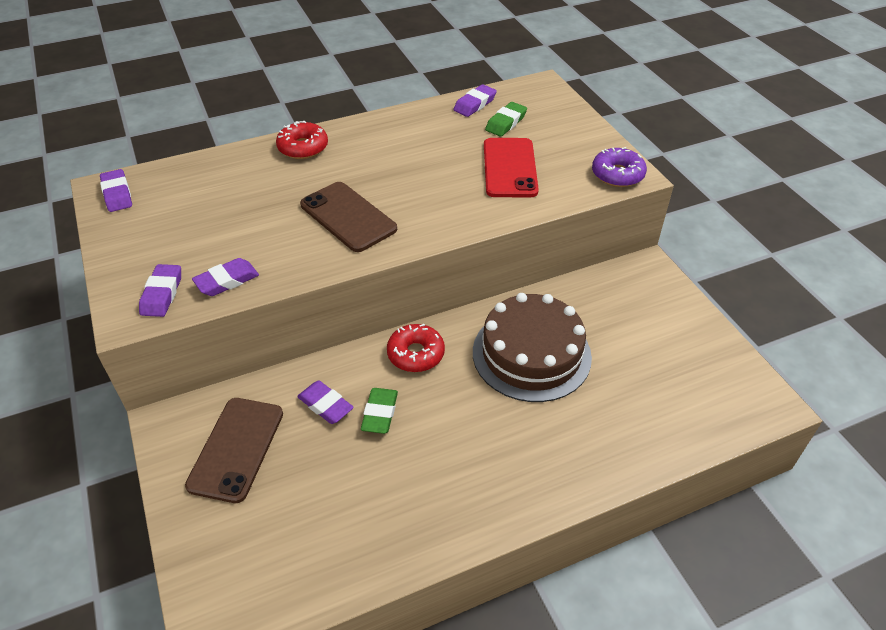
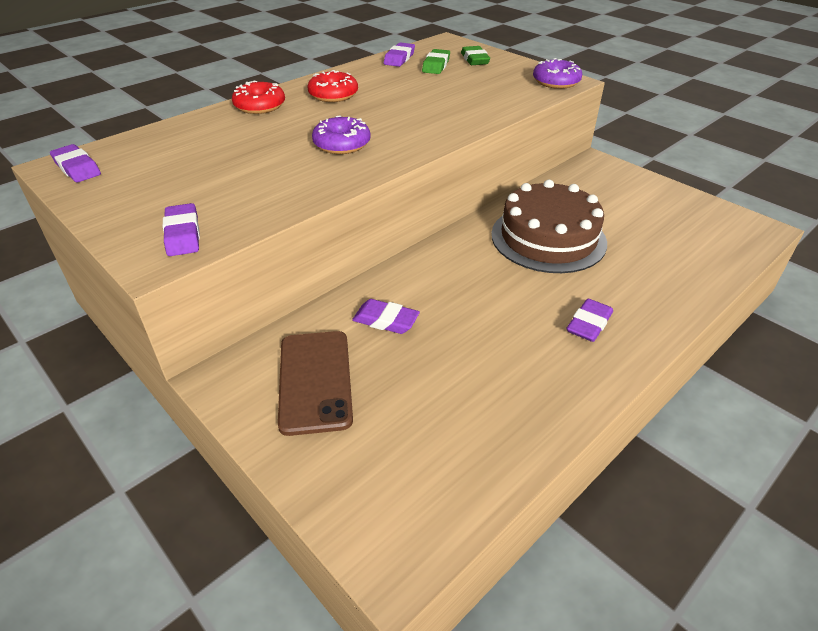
camera: 20 degrees left, 5 degrees down
(227, 281) = (250, 211): purple eraser -> purple eraser (589, 324)
(348, 217) = (342, 144): brown phone -> purple donut
(380, 413) = (444, 314): green eraser -> green eraser (474, 60)
(416, 354) = (445, 261): red donut -> red donut (333, 95)
(510, 168) = (464, 91): red phone -> none

